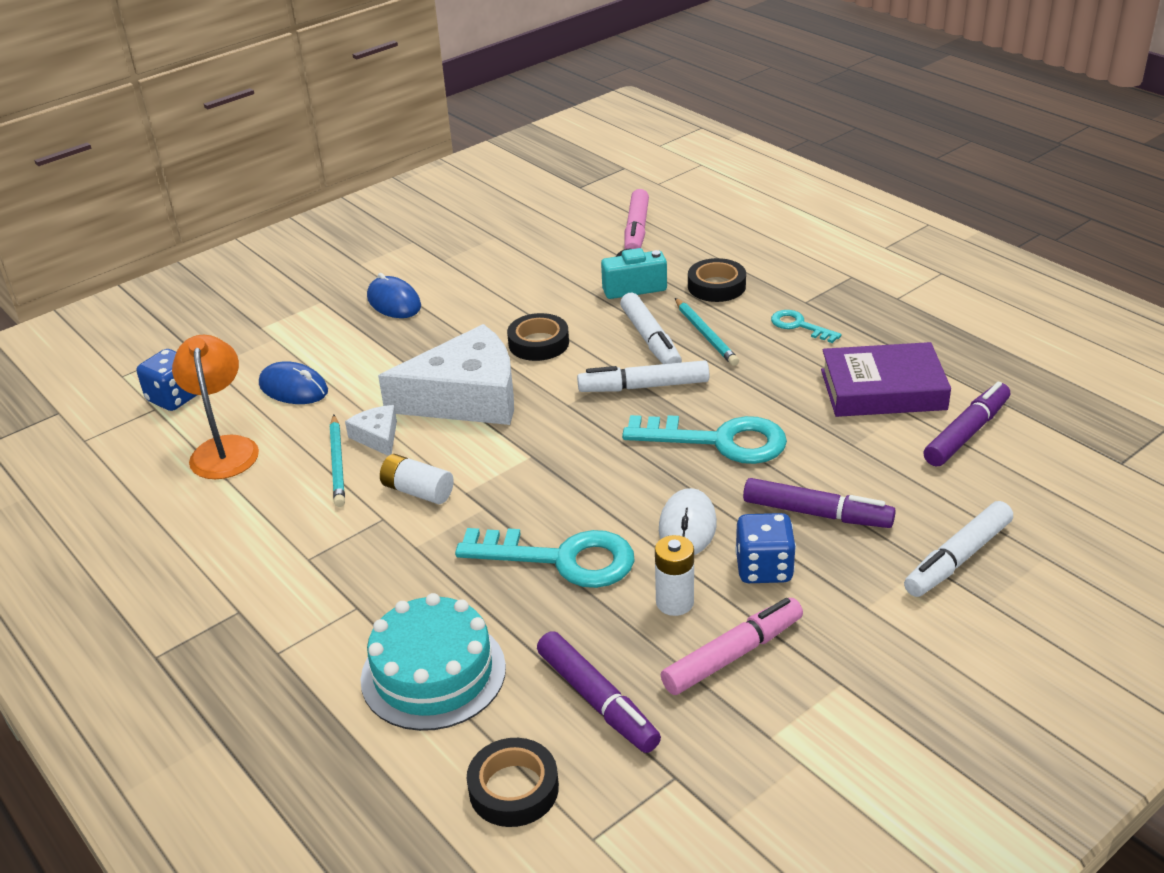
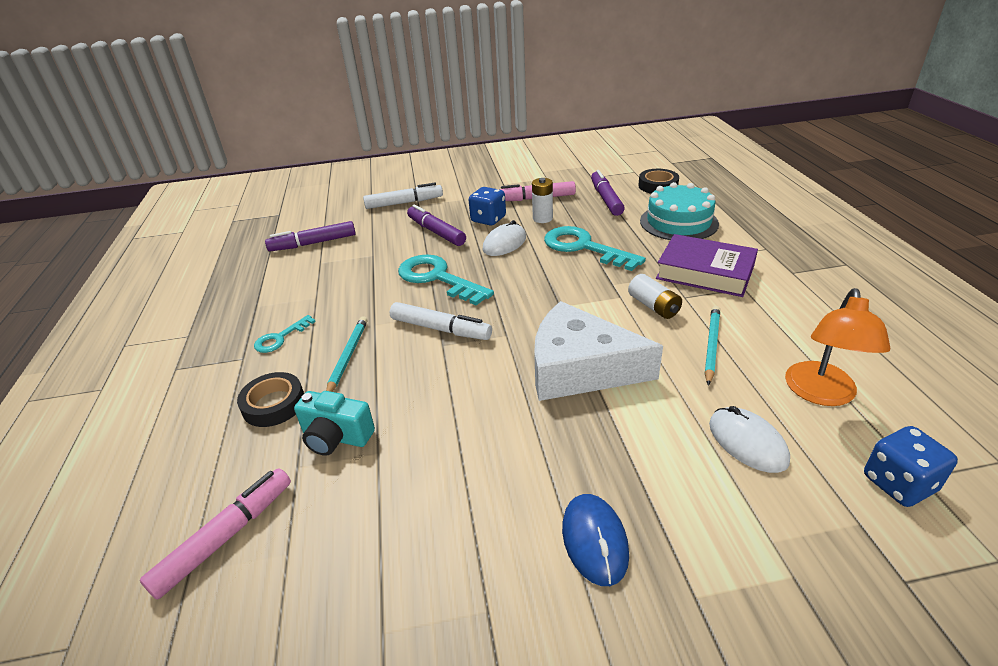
camera: 150 degrees left, 0 degrees up
(293, 388) = (747, 442): blue mouse -> white mouse
(377, 437) = (671, 358): white cheese -> none
(538, 343) = (480, 402): black tape -> none
(650, 340) = (391, 368): white marker -> none
(799, 326) = (280, 338): turquoise key -> turquoise key turned 60 degrees clockwise
(883, 389) = (310, 277): purple book -> purple book (705, 272)

